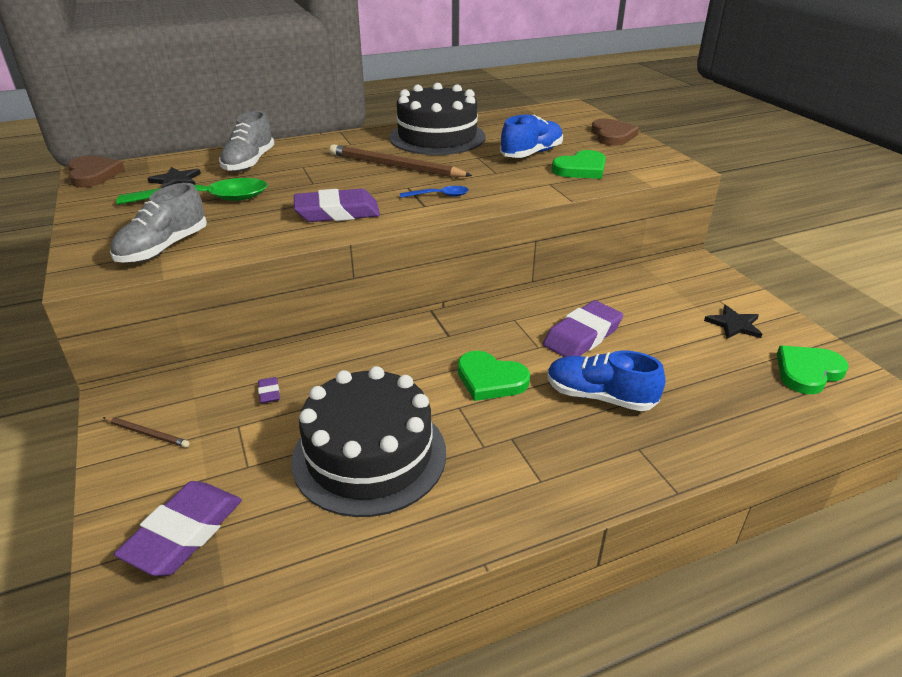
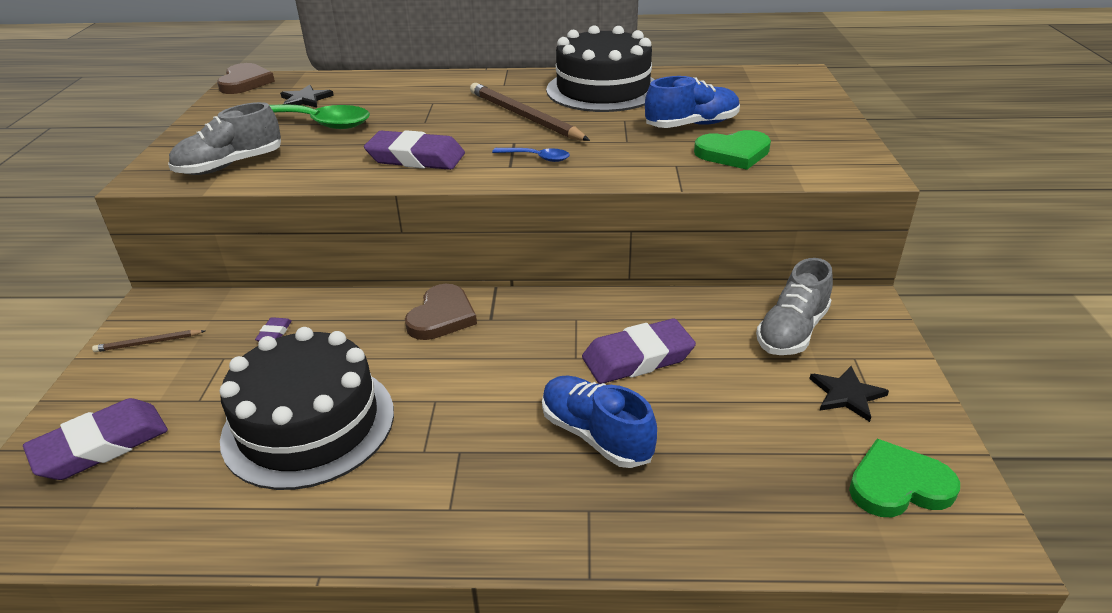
camera: 25 degrees right, 0 degrees up
(147, 433) = (148, 343): brown pencil -> brown pencil turned 120 degrees clockwise
(249, 163) = (387, 91): grey shoe -> grey shoe (792, 331)
(490, 379) = (492, 380): green heart -> none
(612, 135) = (818, 117): brown heart -> brown heart (442, 316)

